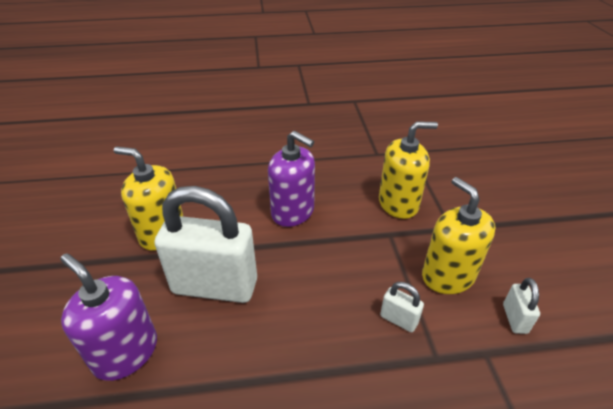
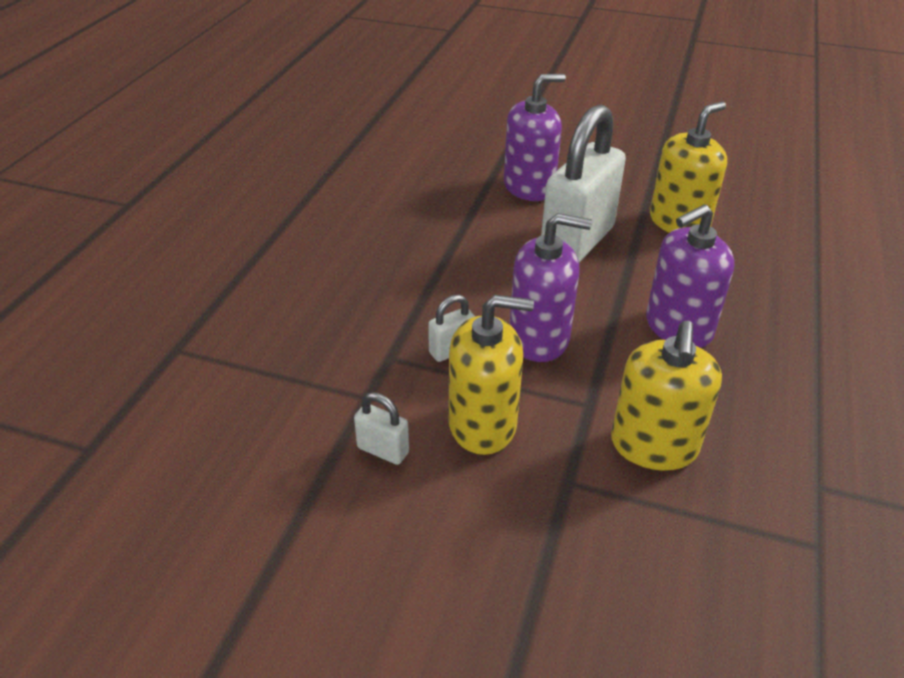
camera: 115 degrees right, 0 degrees up
(349, 273) = (539, 338): none -> purple soap dispenser

